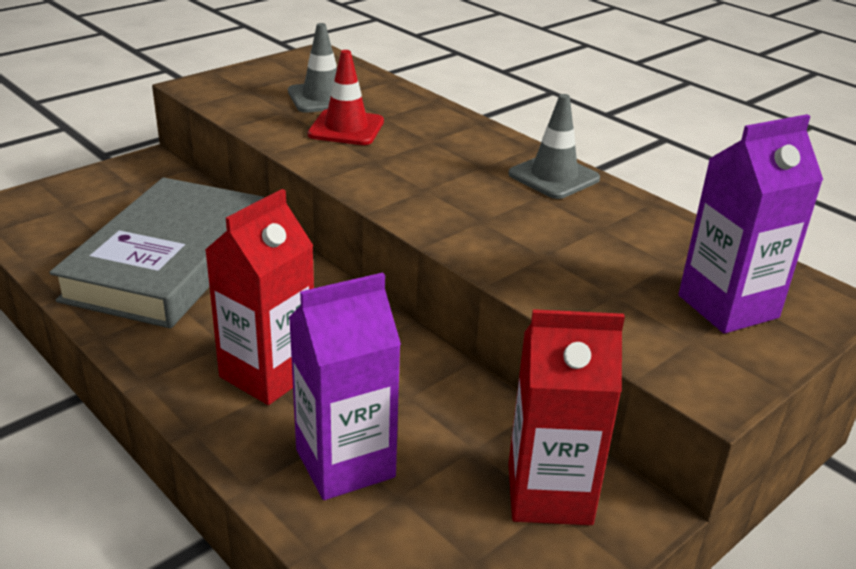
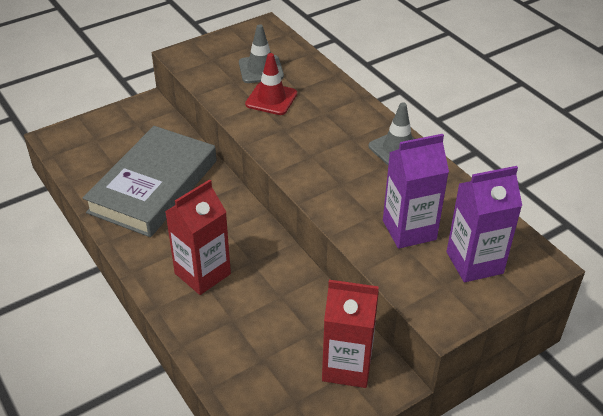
camera: 10 degrees right, 10 degrees up
(345, 463) = (237, 336): purple carton -> purple carton (409, 230)

